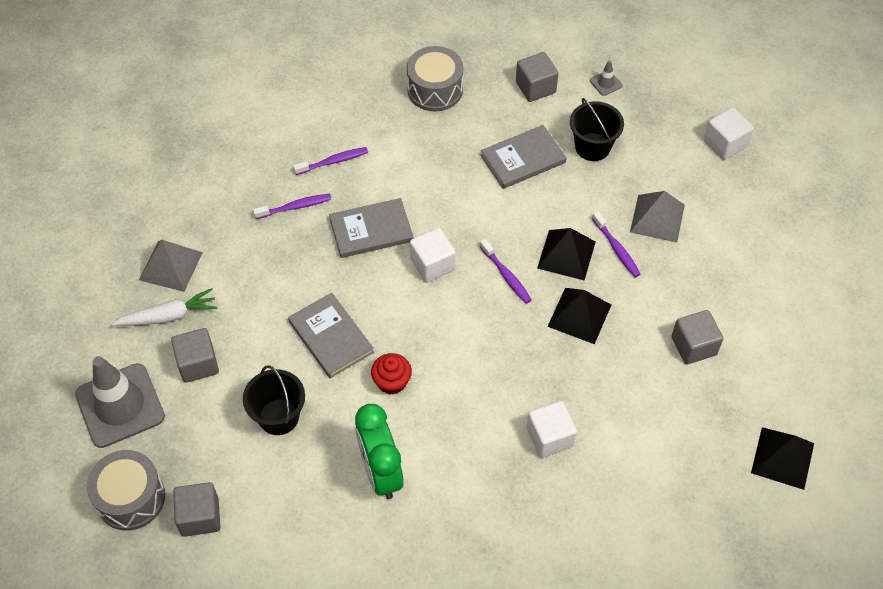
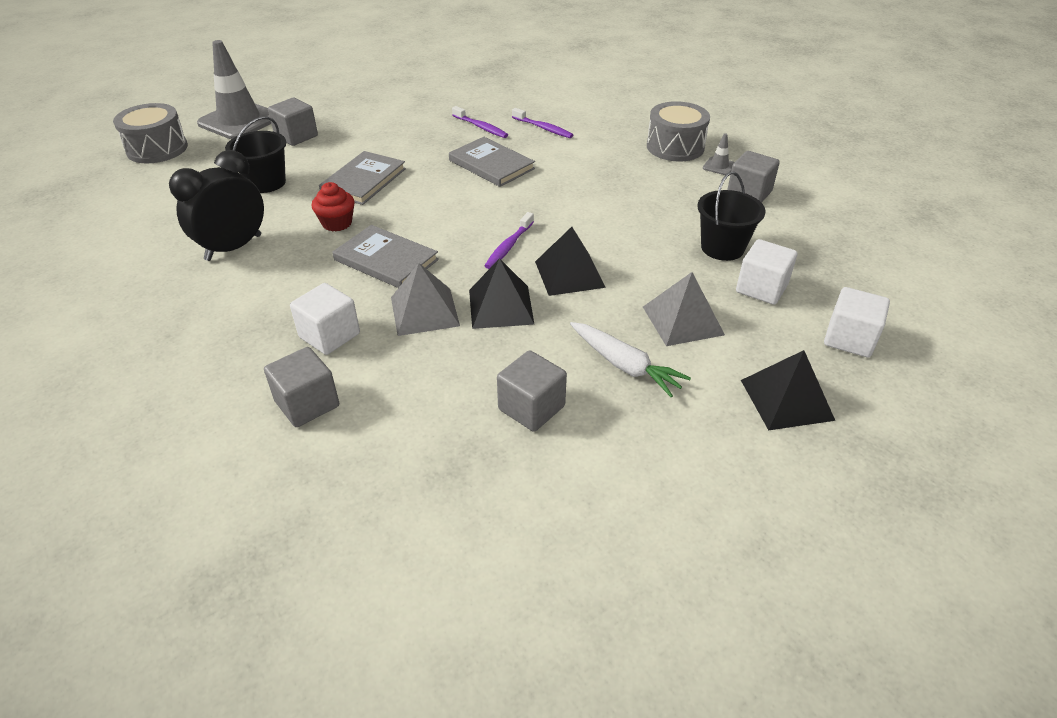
camera: 60 degrees right, 15 degrees down
(168, 316) = (332, 113): white carrot -> white carrot (624, 365)
(171, 266) = (379, 101): grey pyramid -> grey pyramid (424, 311)
(200, 516) = (150, 180): grey cube -> grey cube (307, 404)
(381, 472) = (233, 248): green clock -> black clock
(432, 264) = (483, 204): white cube -> white cube (761, 288)
(523, 159) = (656, 213): grey book -> grey book (386, 260)
(606, 83) = (812, 231): grey traffic cone -> grey traffic cone (719, 166)
(616, 249) = (610, 304): purple toothbrush -> none
(782, 458) = (417, 557): black pyramid -> black pyramid (786, 399)

